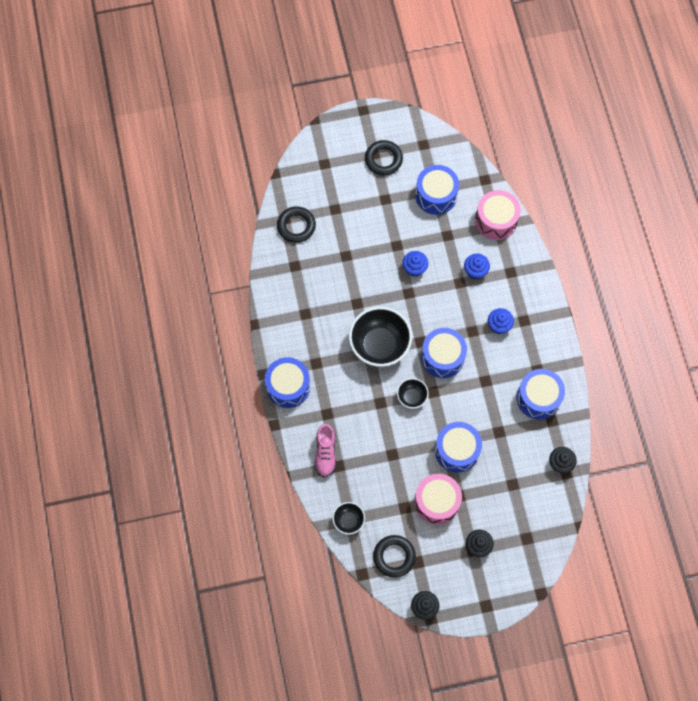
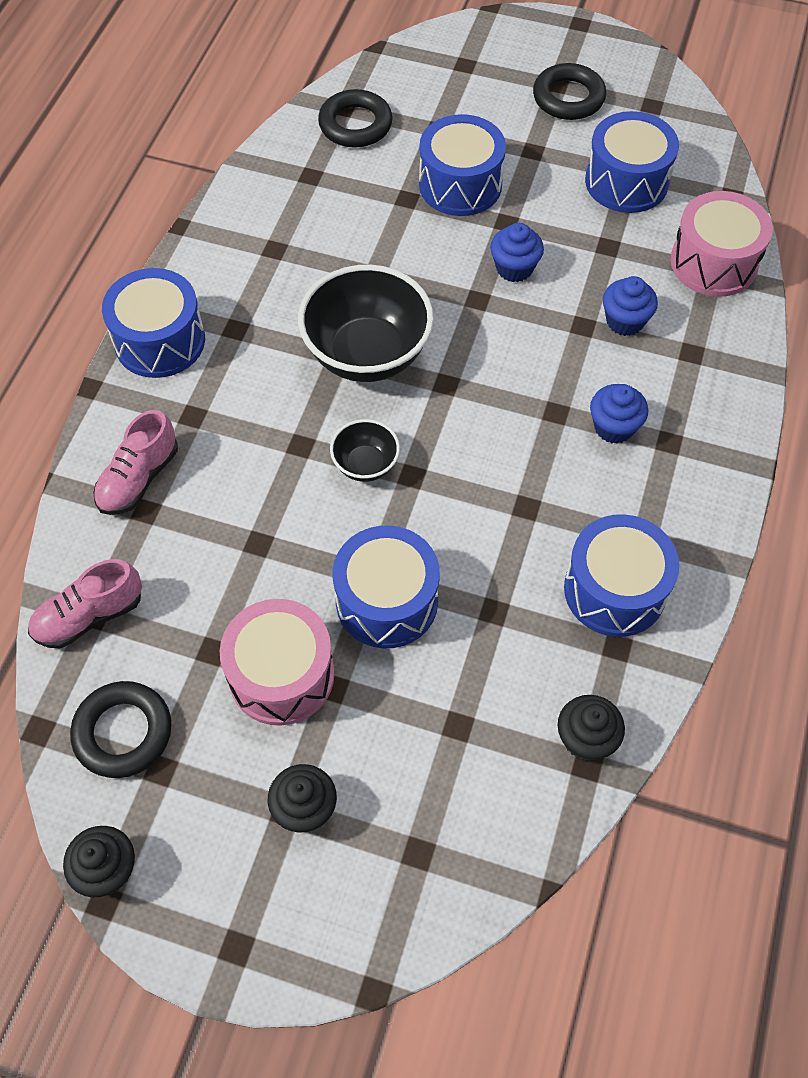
camera: 30 degrees right, 10 degrees down
(348, 520) = (89, 616): black bowl -> pink shoe
(442, 357) = (470, 427): blue drum -> blue drum (460, 185)

